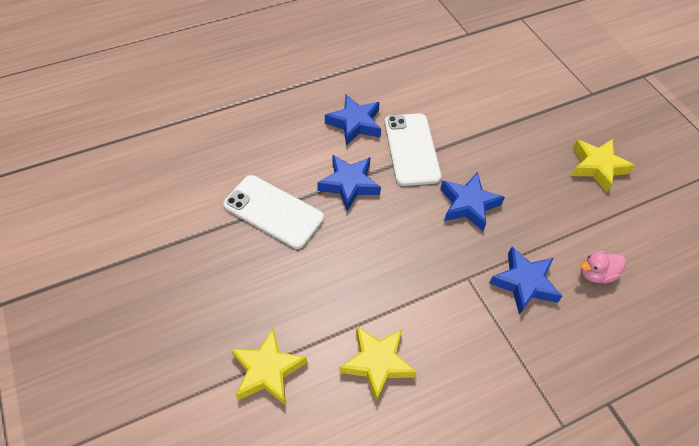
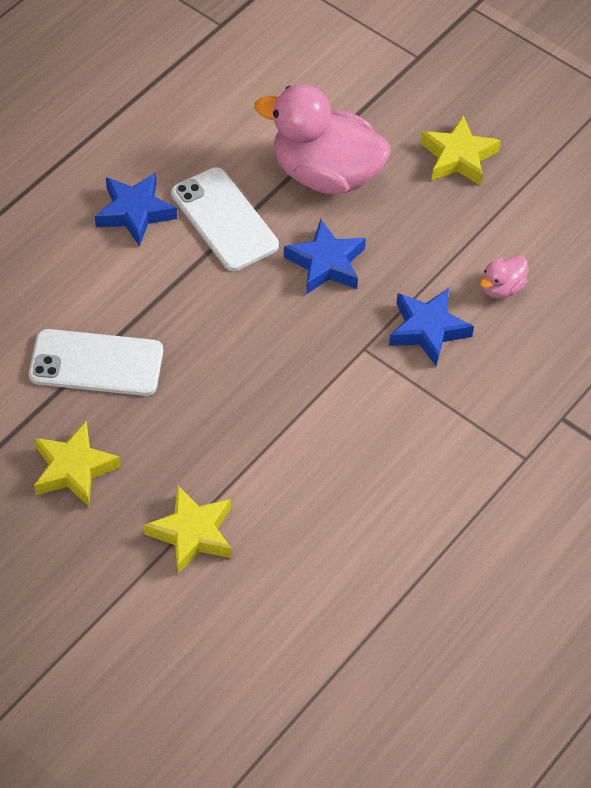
camera: 25 degrees left, 0 degrees up
(349, 184) = (170, 294): blue star -> none
(377, 363) = (307, 477): yellow star -> yellow star (74, 469)
(495, 144) = (325, 174): none -> pink duck

